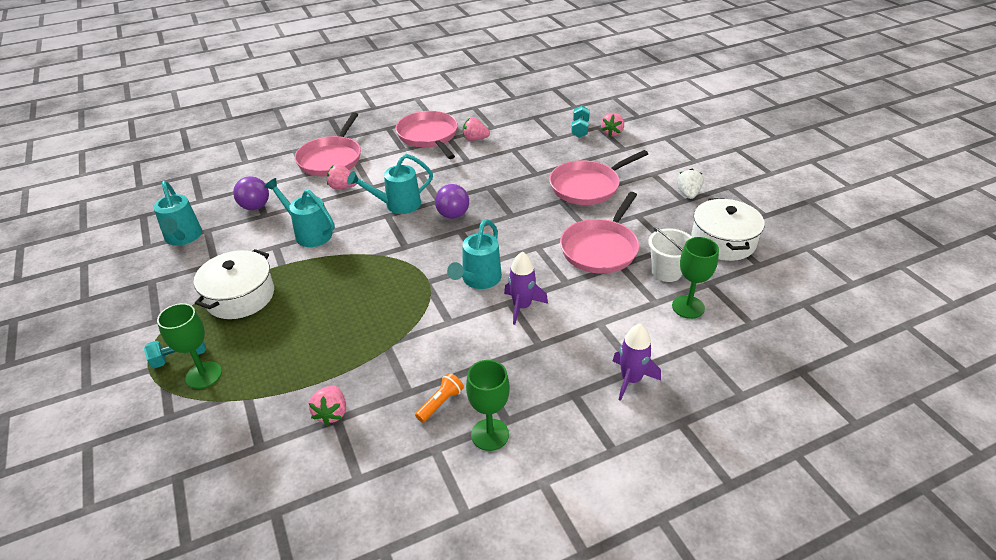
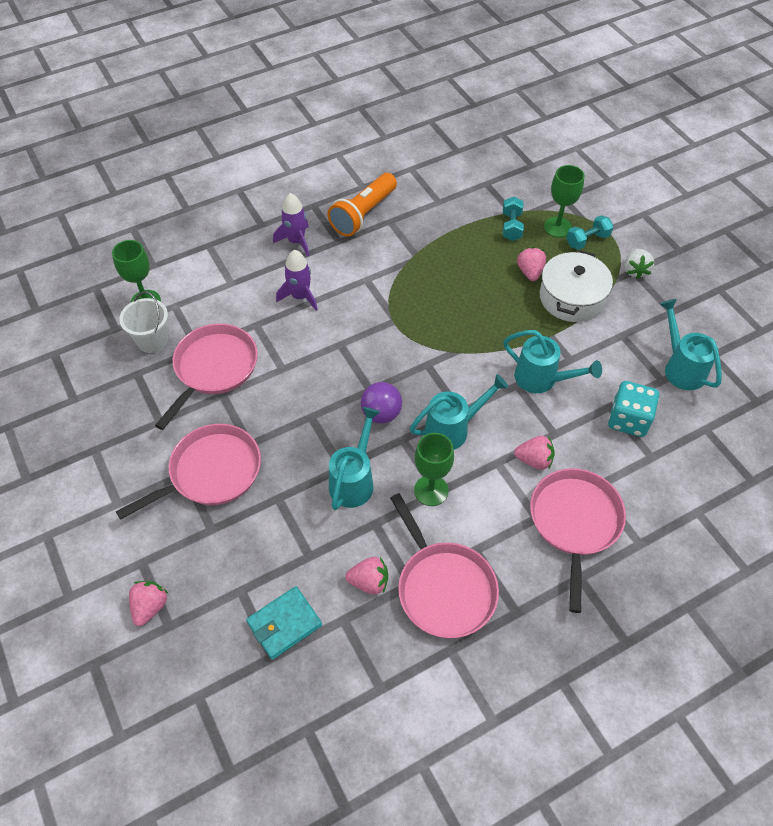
camera: 175 degrees right, 15 degrees up
(255, 207) = (628, 420): purple ball -> turquoise dice
(331, 413) = (443, 205): pink strawberry -> pink strawberry (530, 272)
(440, 403) = (363, 214): orange flashlight -> orange flashlight, size x2.02
(479, 280) = (343, 324): turquoise watering can -> turquoise watering can (354, 480)
(490, 434) = (325, 196): green goblet -> green goblet (431, 490)
(528, 126) = (284, 624): none -> turquoise wallet
(580, 129) = (200, 616): turquoise dumbbell -> turquoise dumbbell (511, 226)
(631, 379) = (215, 236): purple rocket -> purple rocket (296, 241)
(688, 194) = (85, 462): white strawberry -> white strawberry (635, 271)
(723, 241) = (76, 383): white pot -> none

